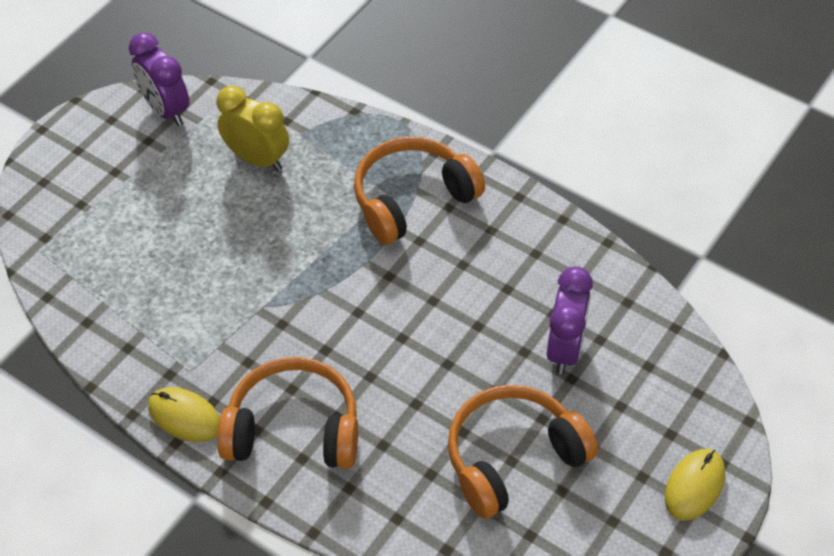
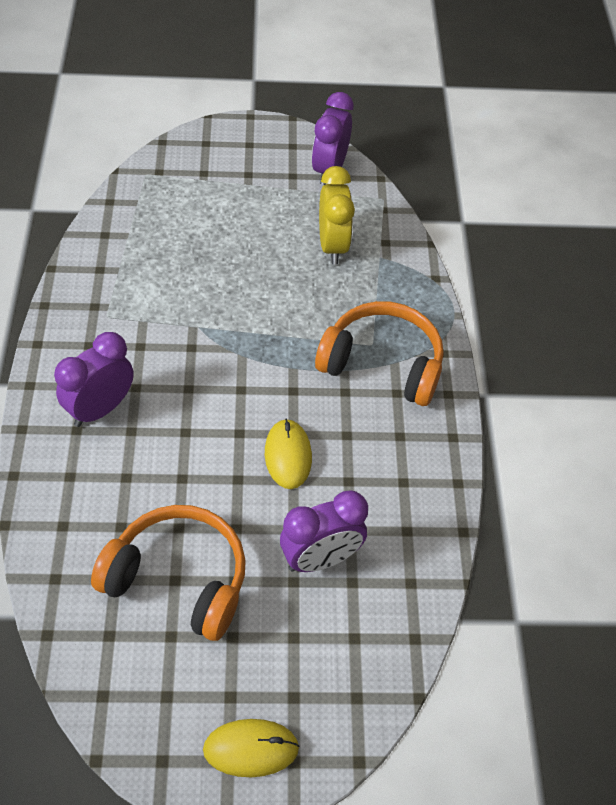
camera: 50 degrees right, 0 degrees up
(185, 416) = (63, 336): yellow mouse -> yellow mouse (288, 455)
(294, 428) = (100, 409): orange headphones -> purple clock

